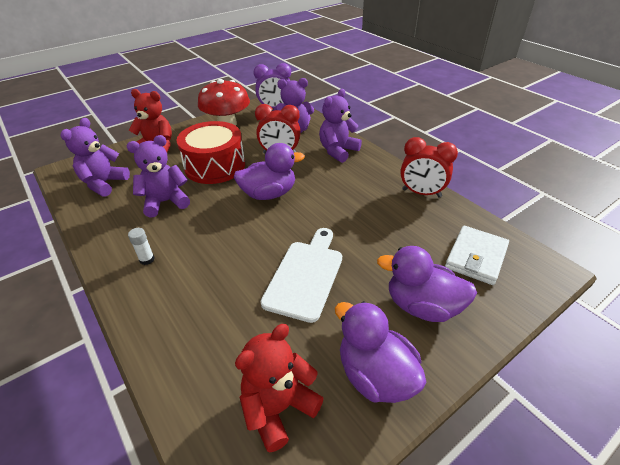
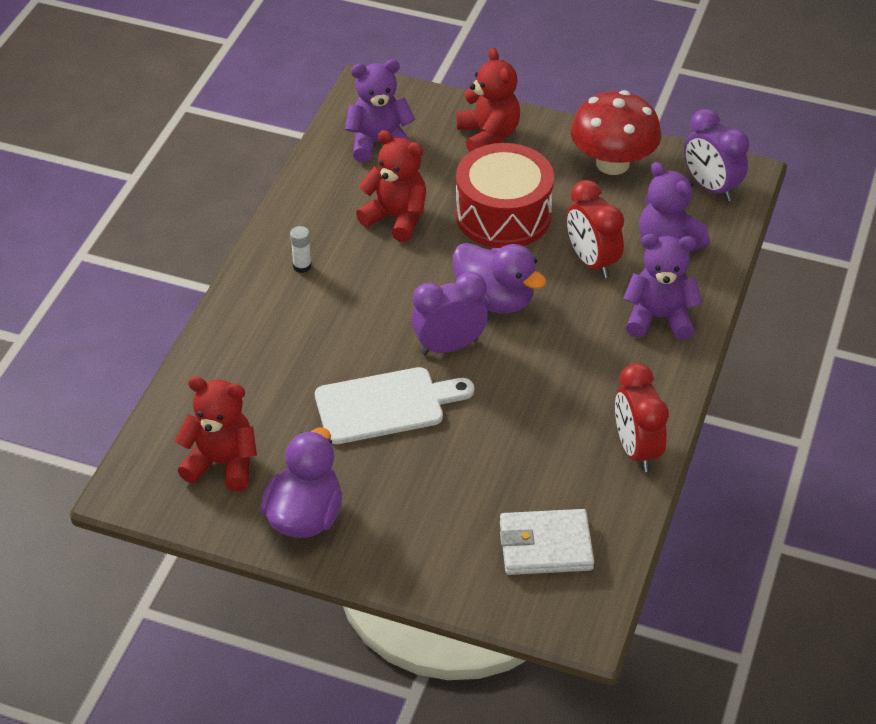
camera: 55 degrees right, 5 degrees up
(165, 202) = (396, 218): purple teddy bear -> red teddy bear
(285, 226) = (449, 346): none -> purple clock
(422, 306) = (422, 521): purple duck -> none

